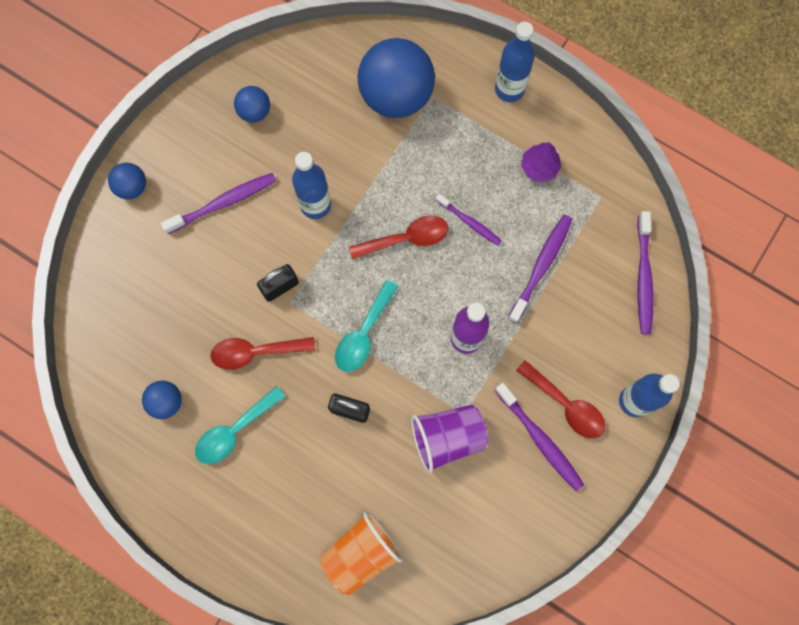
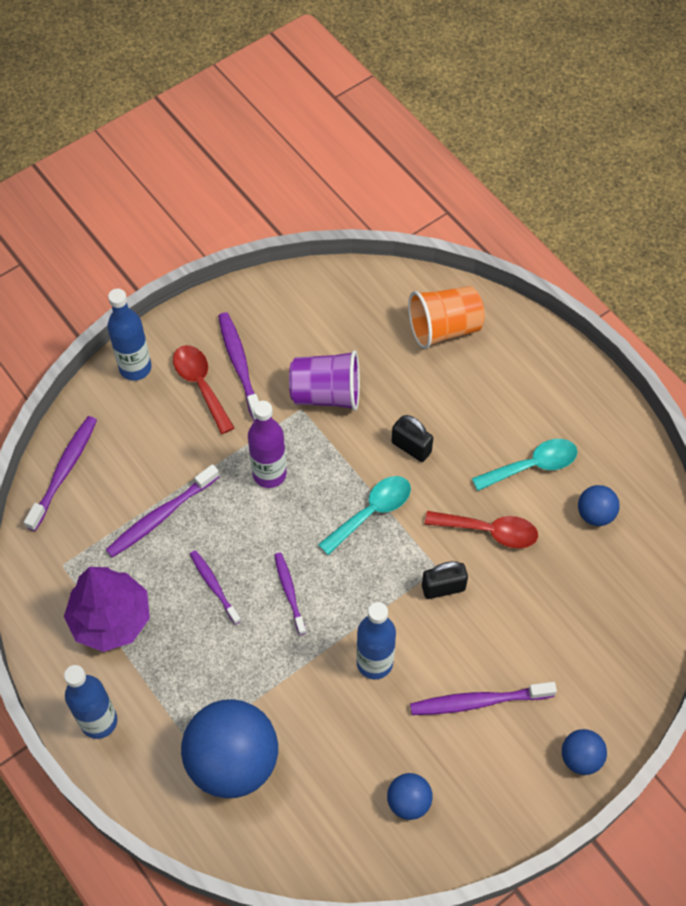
camera: 160 degrees left, 15 degrees down
(406, 239) = (289, 592): red spoon -> purple toothbrush
(539, 167) = (111, 619): purple tree -> purple tree, size x1.80

